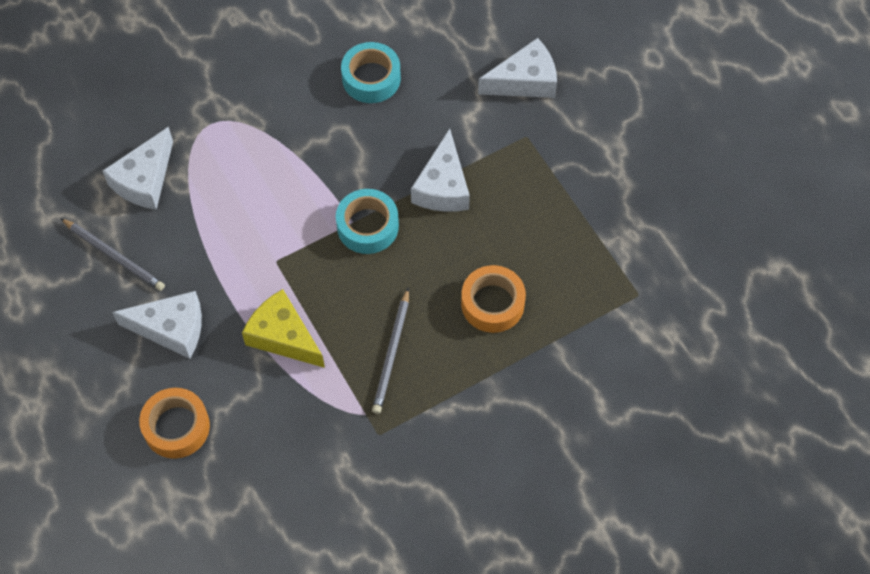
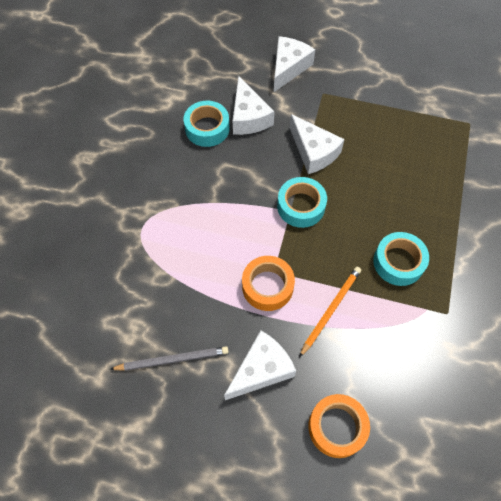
camera: 45 degrees left, 0 degrees up
(144, 180) = (138, 296): white cheese -> white cheese (248, 117)
(283, 336) = (331, 310): yellow cheese -> orange pencil
(392, 353) = (398, 262): grey pencil -> turquoise tape
(492, 303) = (412, 188): orange tape -> orange tape (267, 286)

